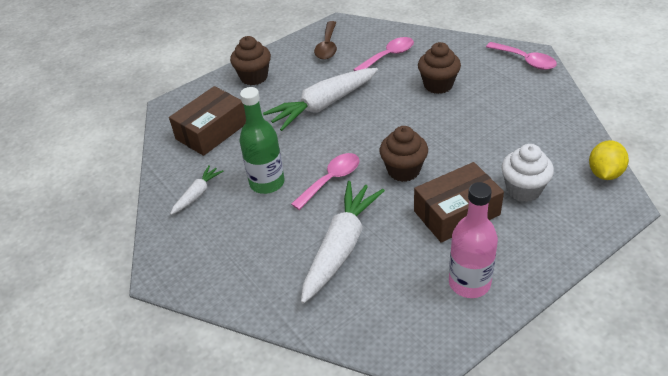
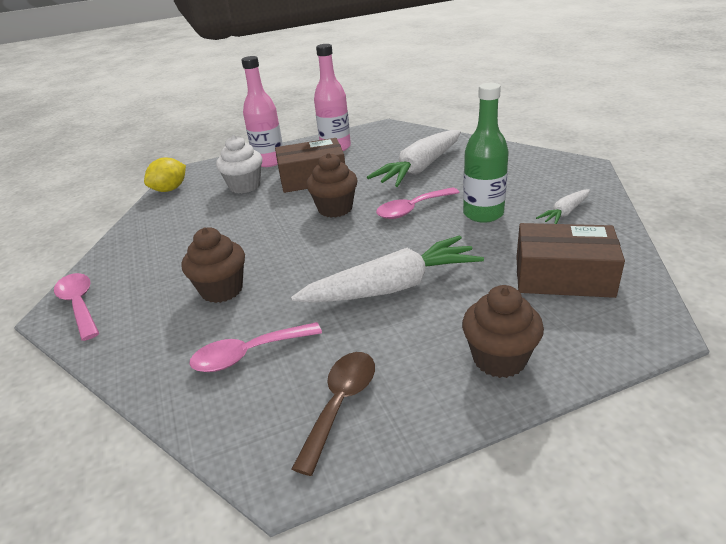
camera: 165 degrees left, 10 degrees down
(212, 131) = (563, 276): brown box -> brown box turned 45 degrees clockwise
(536, 239) = (269, 161): none -> pink bottle

